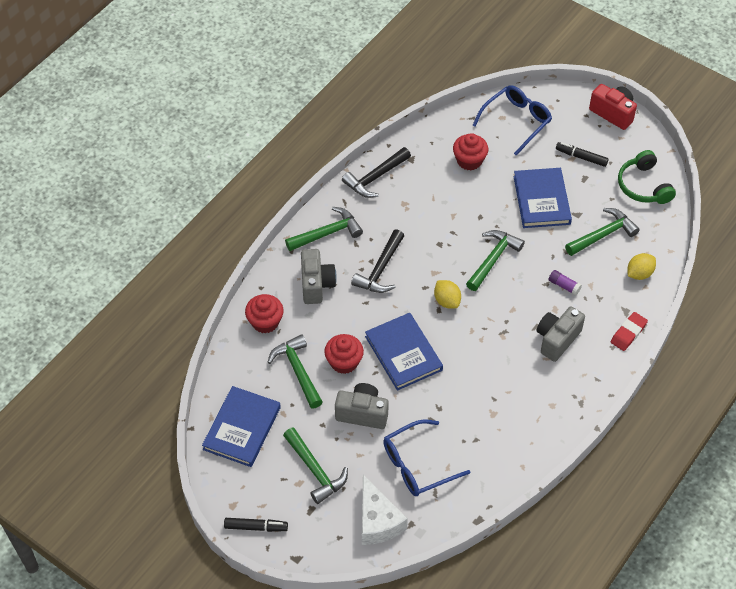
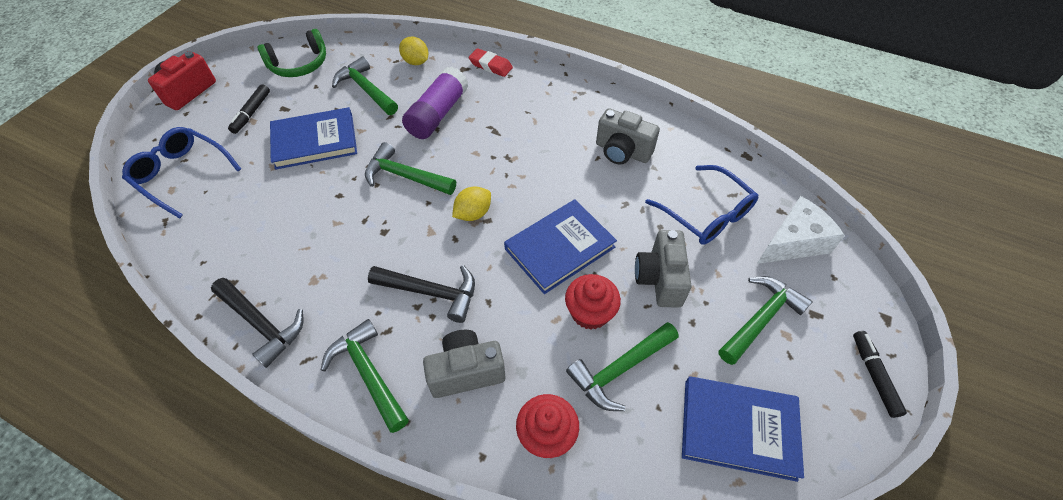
camera: 100 degrees left, 0 degrees up
(469, 160) = (243, 216): red cupcake -> none
(557, 339) = (509, 114): grey camera -> grey camera (622, 151)
(564, 286) = (437, 114): purple glue stick -> purple glue stick, size x2.19

